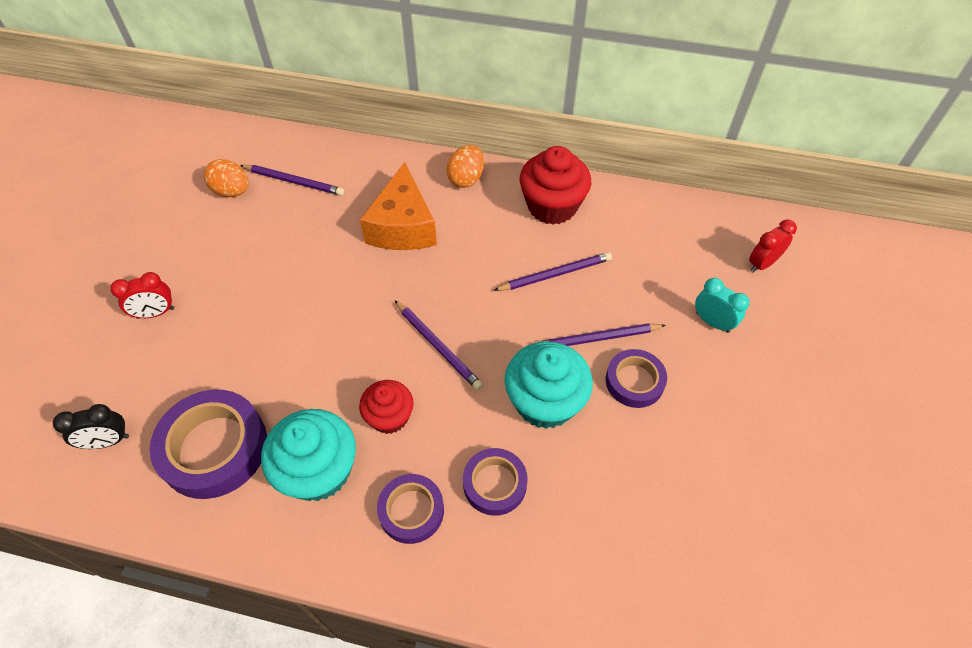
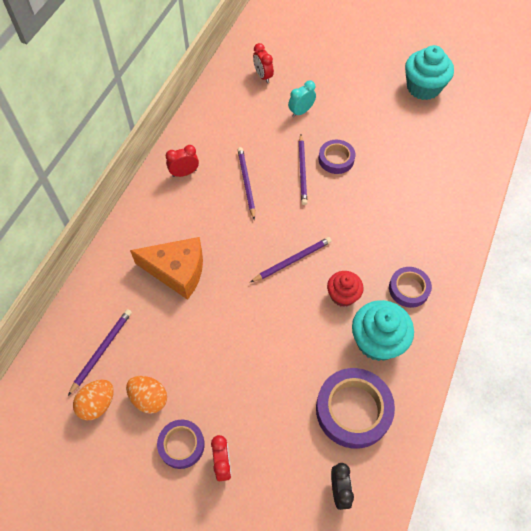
camera: 80 degrees left, 5 degrees up
(466, 179) = (140, 222): orange egg -> orange egg (149, 398)
(494, 484) = (395, 242): purple tape -> purple tape (181, 445)
(545, 402) = (343, 207): turquoise cupcake -> turquoise cupcake (423, 87)
(552, 206) = (184, 173): red cupcake -> red clock

